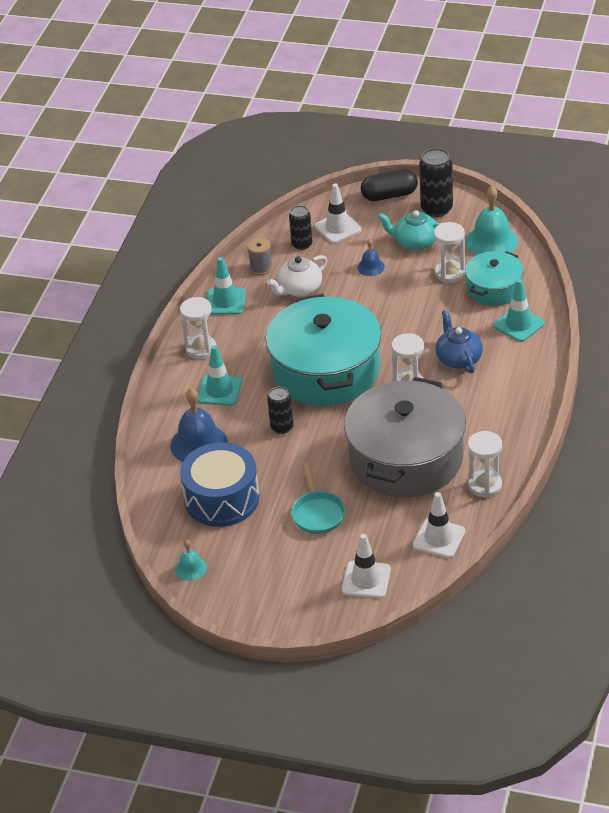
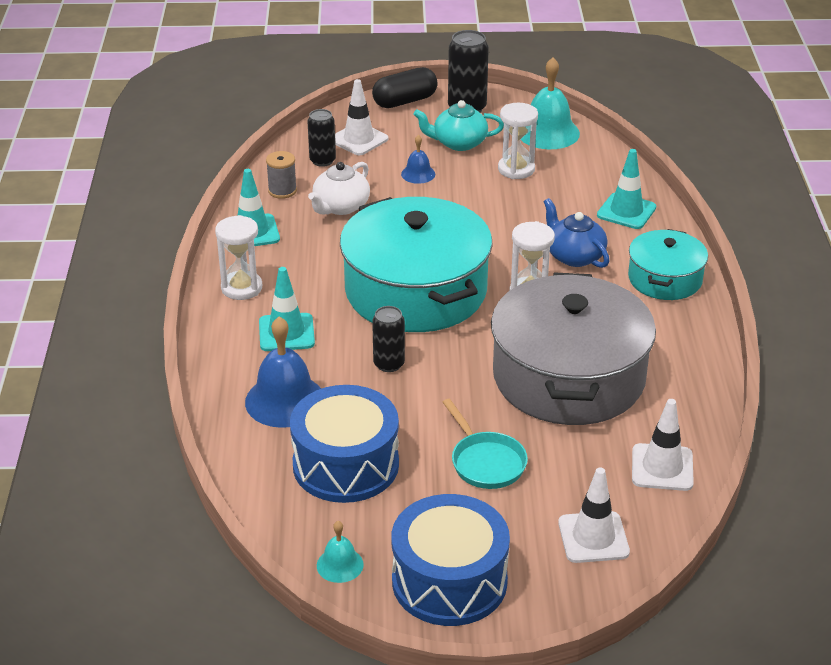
camera: 20 degrees left, 5 degrees down
(257, 592) = (449, 581): none -> blue drum
(485, 485) = (685, 394): white hourglass -> none
(494, 288) = (576, 178): turquoise pot -> turquoise pot (665, 279)

